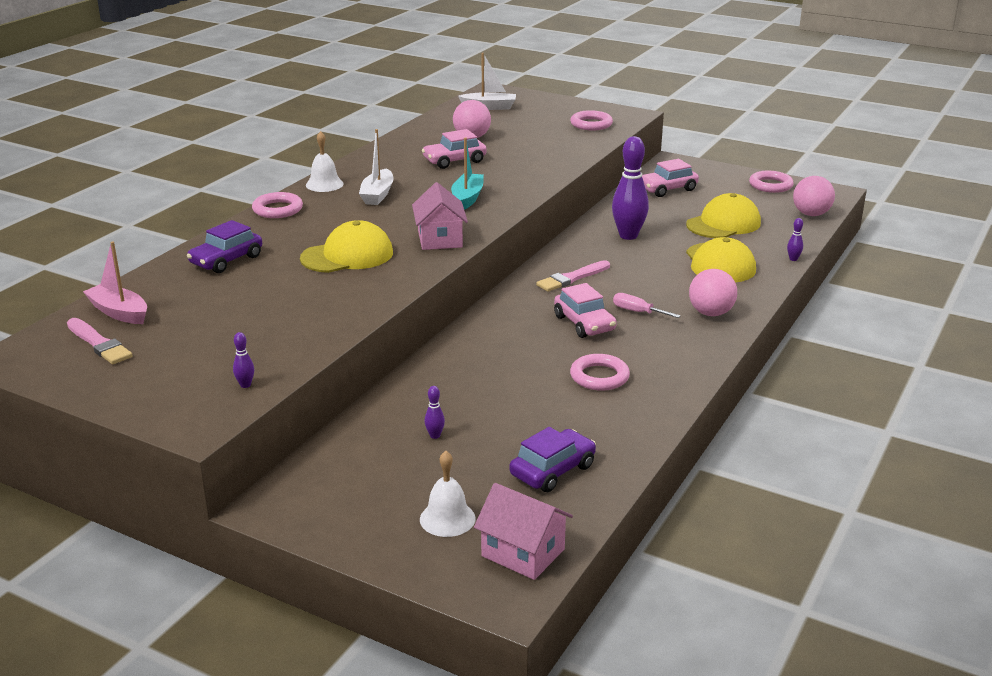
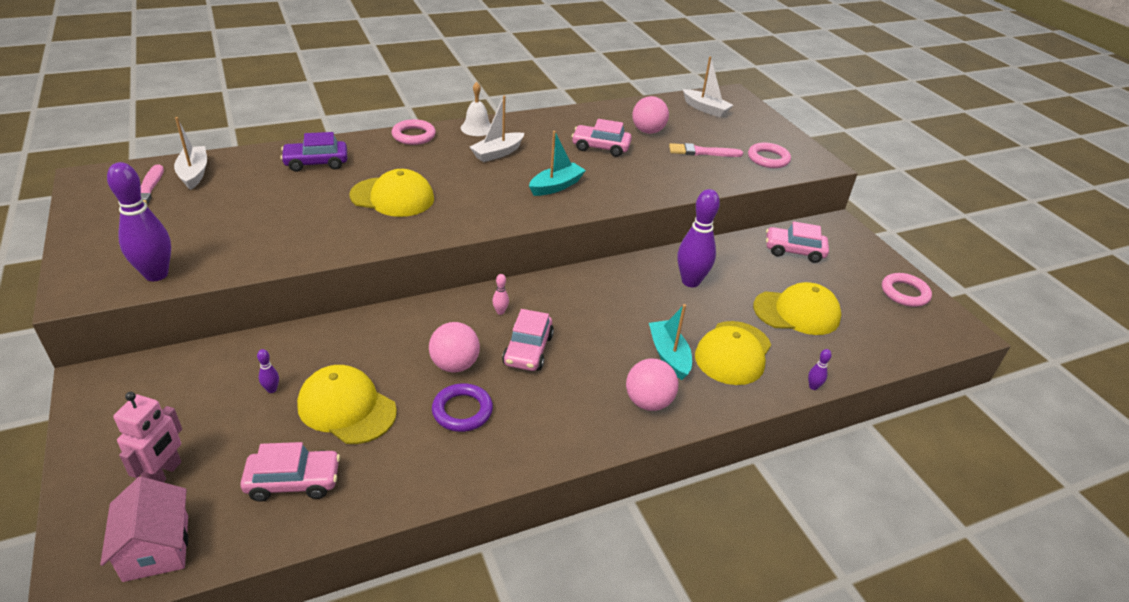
camera: 35 degrees right, 10 degrees up
(119, 312) = (194, 173): pink boat -> white boat
(245, 385) = (156, 274): purple bowling pin -> purple bowling pin, size x2.42
(440, 239) = (476, 214): pink house -> none
(447, 519) = (164, 474): white bell -> pink robot
(514, 416) = (347, 408): none -> yellow cap
(524, 312) = (500, 312): none -> pink bowling pin
(552, 470) = (293, 481): purple car -> pink car
(572, 278) = (583, 299): pink brush -> pink brush (702, 152)
(599, 377) = (462, 411): pink ring -> purple ring
(637, 312) = (587, 363): pink screwdriver -> none
(682, 283) = (669, 355): none -> turquoise boat
(811, 214) = (904, 345): pink ball -> pink ball (455, 365)

